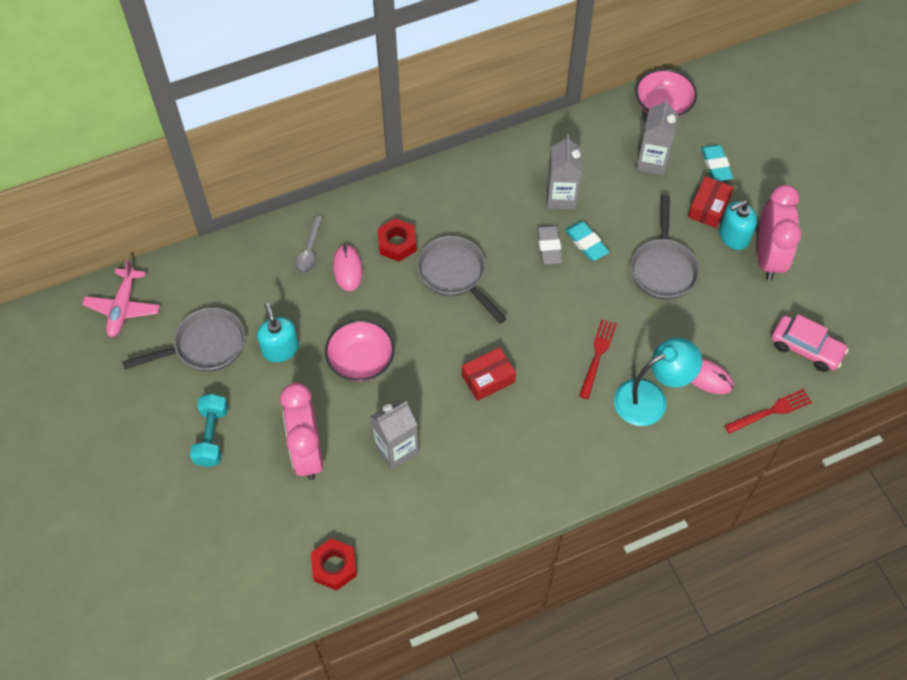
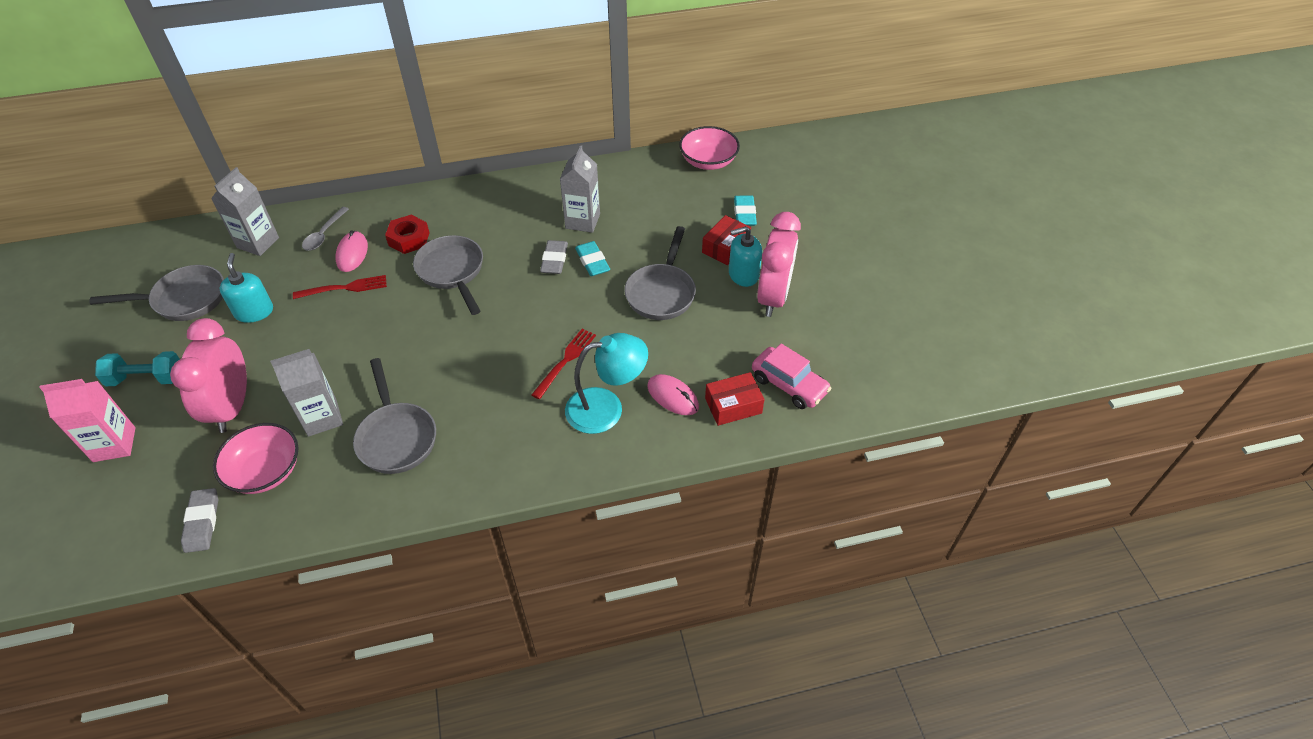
camera: 10 degrees right, 10 degrees down
(123, 308) = (128, 258): pink plane -> none
(212, 436) = (146, 378): turquoise dumbbell -> turquoise dumbbell turned 75 degrees clockwise
(216, 507) = (114, 444): none -> pink carton
(334, 566) = (202, 522): red nut -> grey eraser
(361, 361) = (326, 332): pink bowl -> pink bowl (265, 471)
(472, 457) = (396, 437): none -> grey pan
(488, 379) = (445, 366): red box -> red box (733, 406)
(652, 162) = (682, 203): grey carton -> grey carton (258, 243)
(771, 411) = (733, 439): red fork -> red fork (345, 288)

